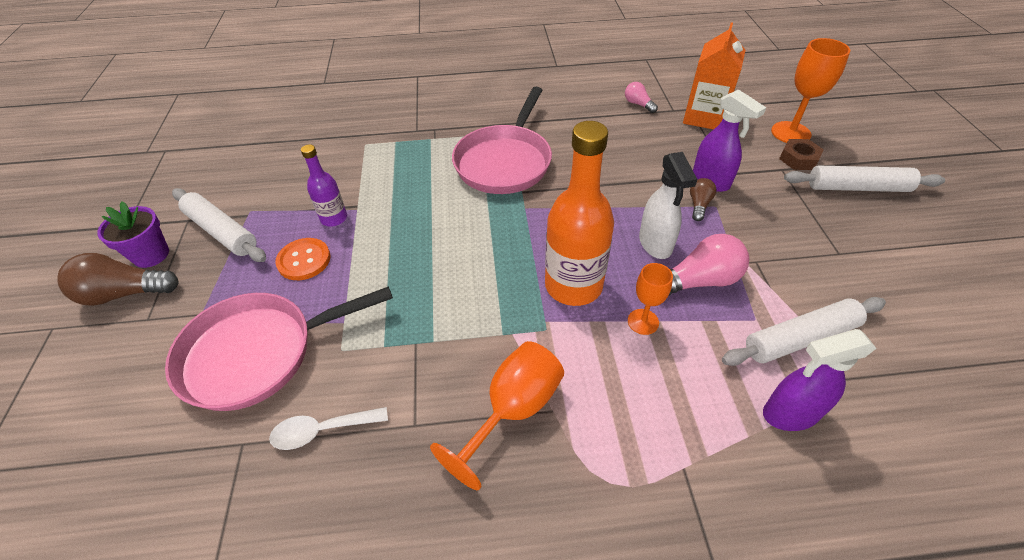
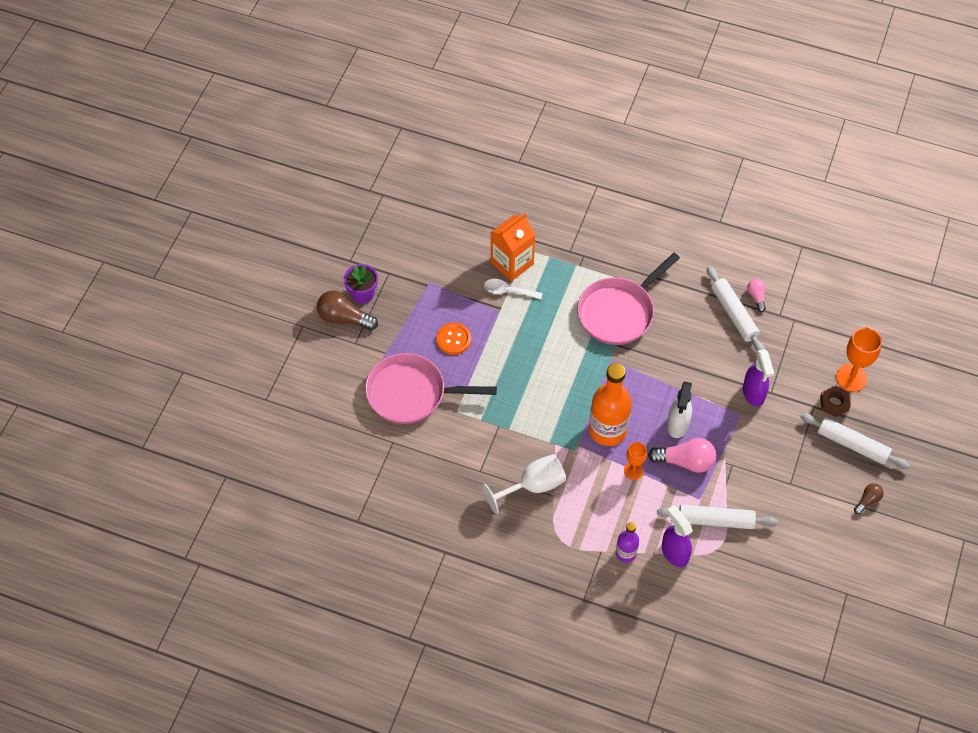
camera: 25 degrees right, 10 degrees up
(222, 232) = (408, 293): white rolling pin -> white rolling pin (734, 314)
(322, 430) = (433, 453): white spoon -> white spoon (508, 291)
(334, 218) = (482, 313): purple bottle -> purple bottle (626, 553)
(513, 410) = (533, 486): orange goblet -> white goblet
(699, 205) = (729, 409): brown light bulb -> brown light bulb (867, 500)
(704, 117) = (798, 333): orange carton -> orange carton (512, 263)
(789, 413) = (674, 553): purple spray bottle -> purple spray bottle turned 45 degrees clockwise

